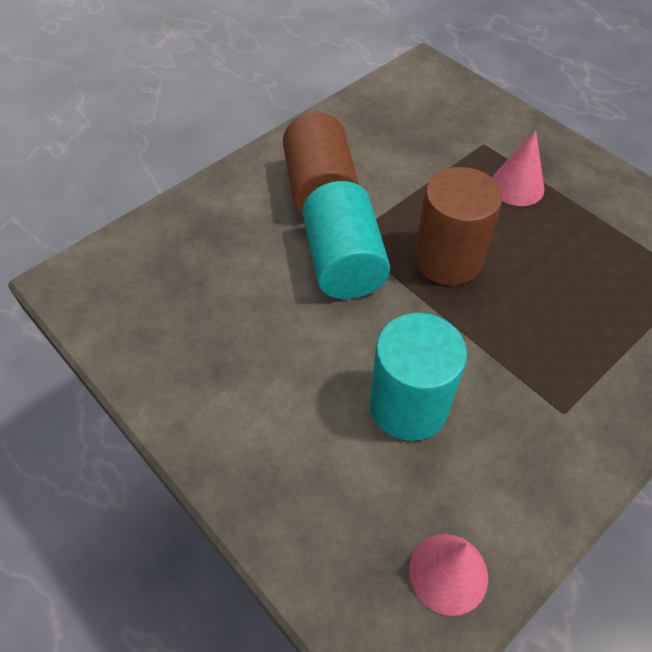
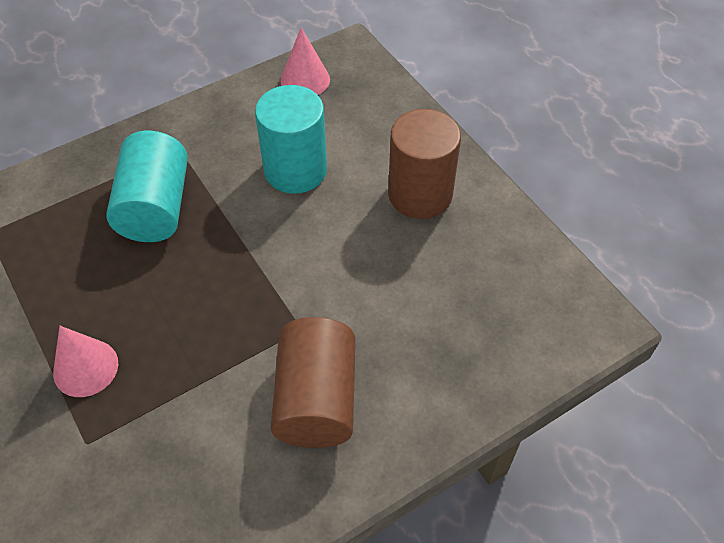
camera: 170 degrees left, 0 degrees up
(344, 262) = (313, 300): turquoise cylinder -> turquoise cylinder (155, 207)
(448, 259) = (208, 288): brown cylinder -> brown cylinder (420, 194)

